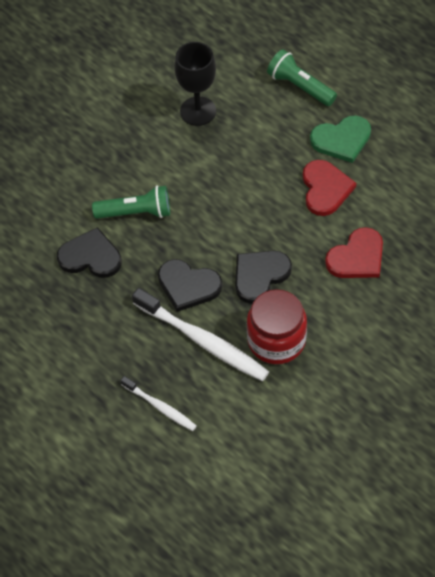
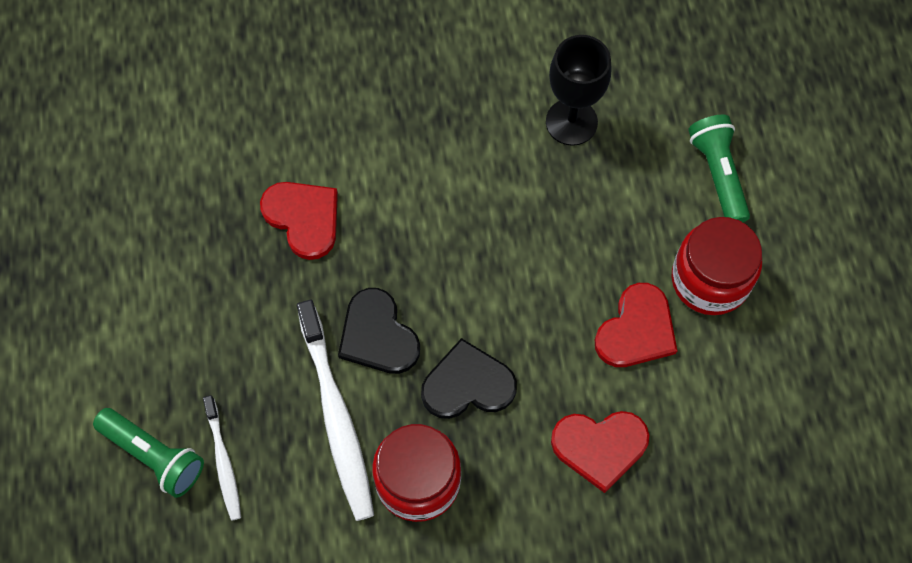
camera: 35 degrees right, 10 degrees up
(90, 256) = (303, 218): black heart -> red heart
(136, 212) = (397, 200): green flashlight -> green flashlight (154, 455)
(341, 140) = (710, 280): green heart -> red jar

